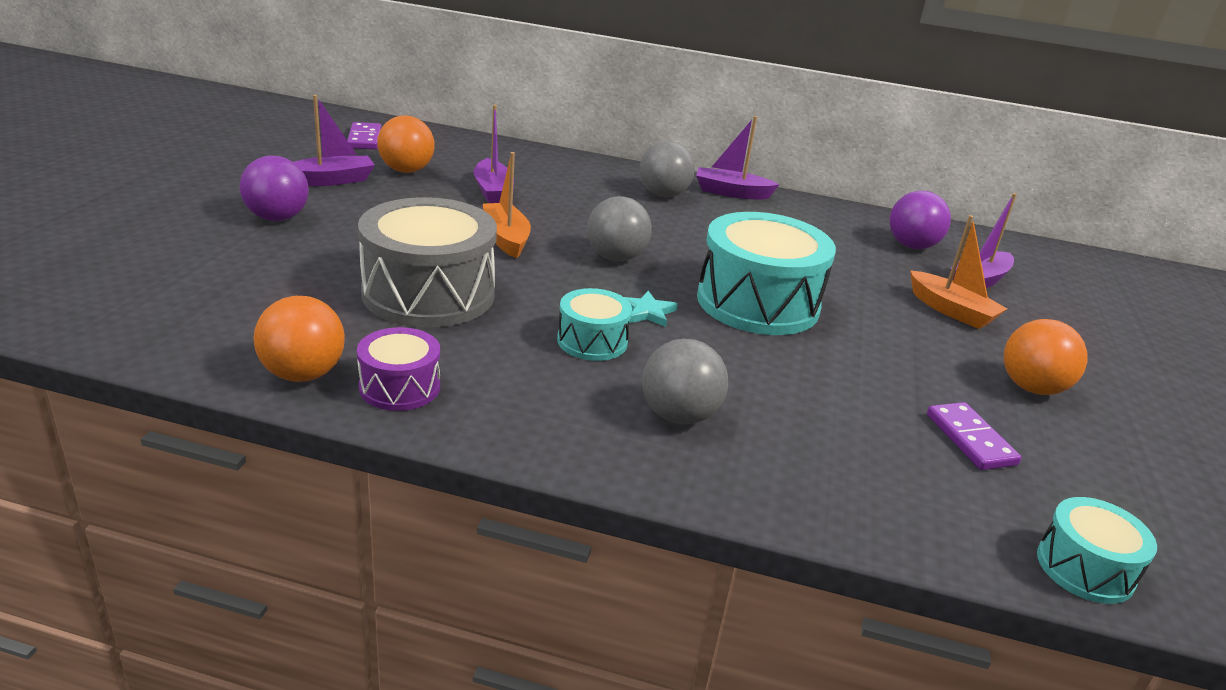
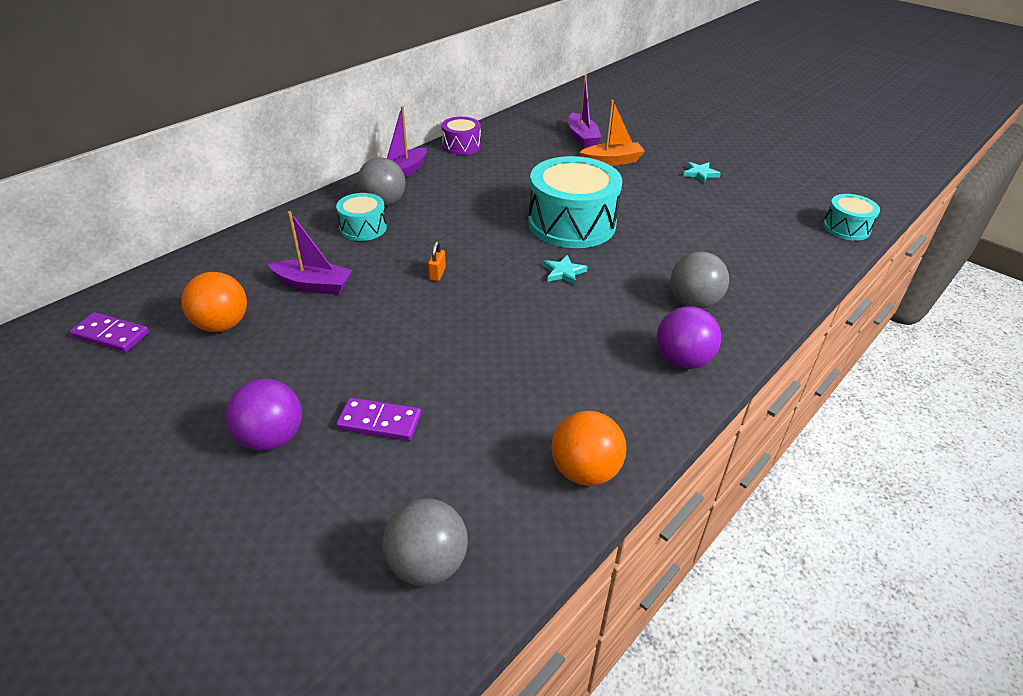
camera: 60 degrees left, 10 degrees up
(331, 180) = (205, 381): purple boat -> none
(400, 387) = (622, 419): purple drum -> purple drum (461, 146)
(428, 294) = (485, 370): grey drum -> none
(506, 239) = (411, 303): orange boat -> none
(568, 242) = (437, 274): none -> orange padlock
(592, 341) = (593, 309): turquoise drum -> turquoise drum (363, 228)
(616, 257) = (476, 259): grey ball -> grey ball (427, 564)
(911, 246) = (526, 139): purple ball -> purple ball (682, 360)
(970, 439) = (742, 213): purple domino -> purple domino (379, 422)
(1031, 388) = (700, 174): orange ball -> turquoise star

